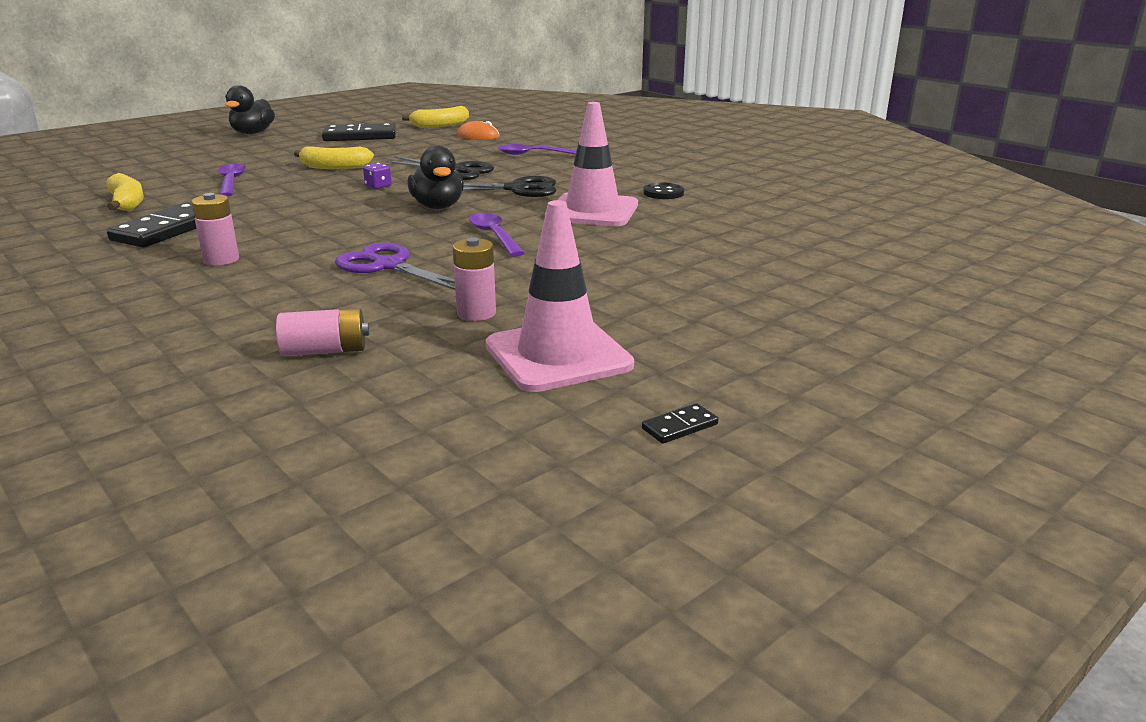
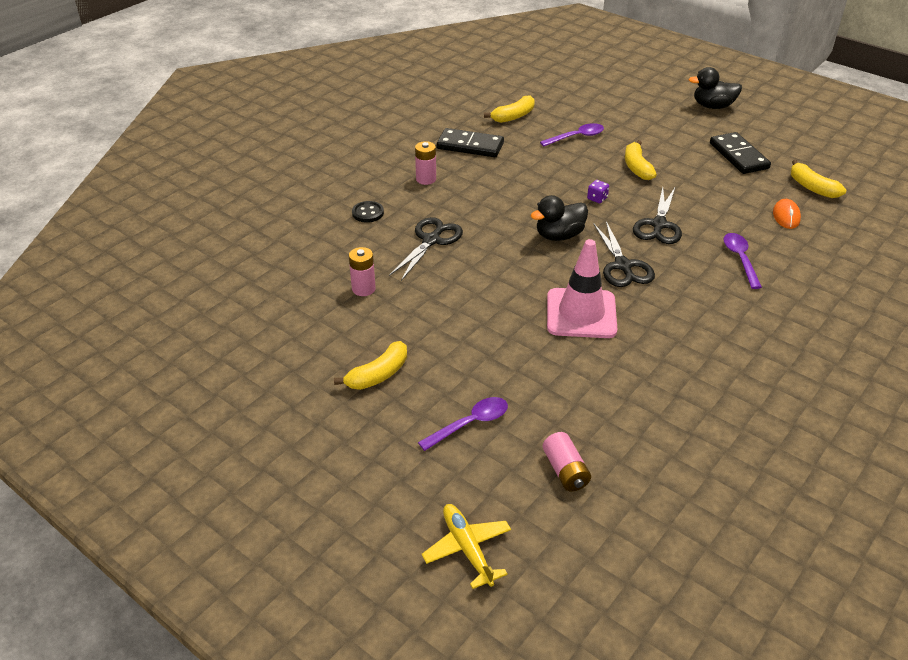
camera: 80 degrees right, 15 degrees up
(325, 351) = (308, 247): pink battery -> pink battery (565, 471)
(388, 266) = (431, 240): purple scissors -> black scissors
(494, 236) = (502, 273): purple spoon -> purple spoon (470, 424)
(558, 355) = (309, 328): pink traffic cone -> none
(663, 193) = (653, 351): black button -> black button (368, 213)
(680, 313) = (378, 375): none -> yellow banana
(680, 427) = (229, 381): black domino -> none
(972, 284) = (467, 549): none -> yellow plane

